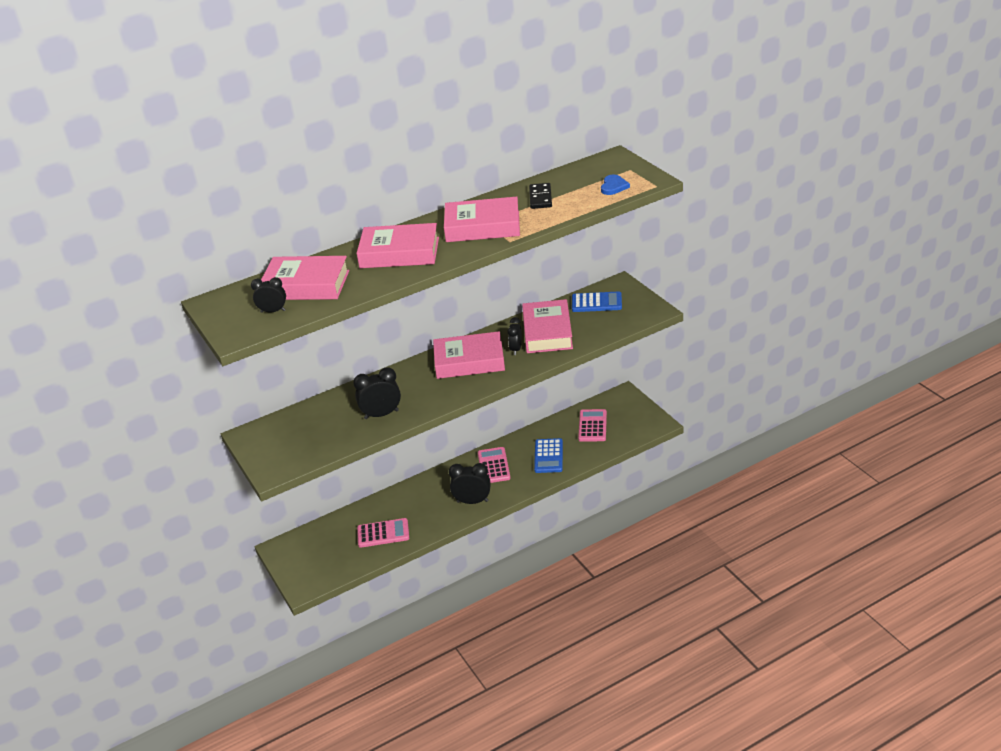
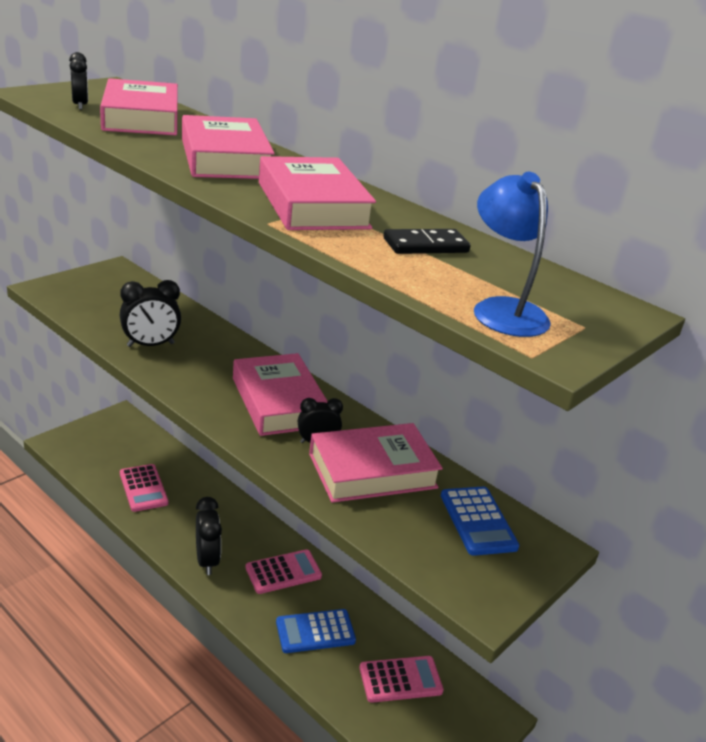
camera: 65 degrees right, 5 degrees down
(381, 414) = (150, 345): black clock -> black clock turned 105 degrees clockwise
(613, 186) = (503, 310): blue heart -> blue lamp

